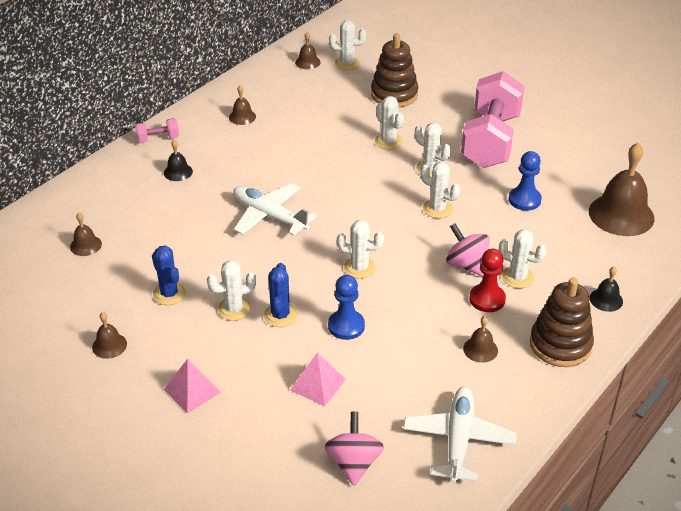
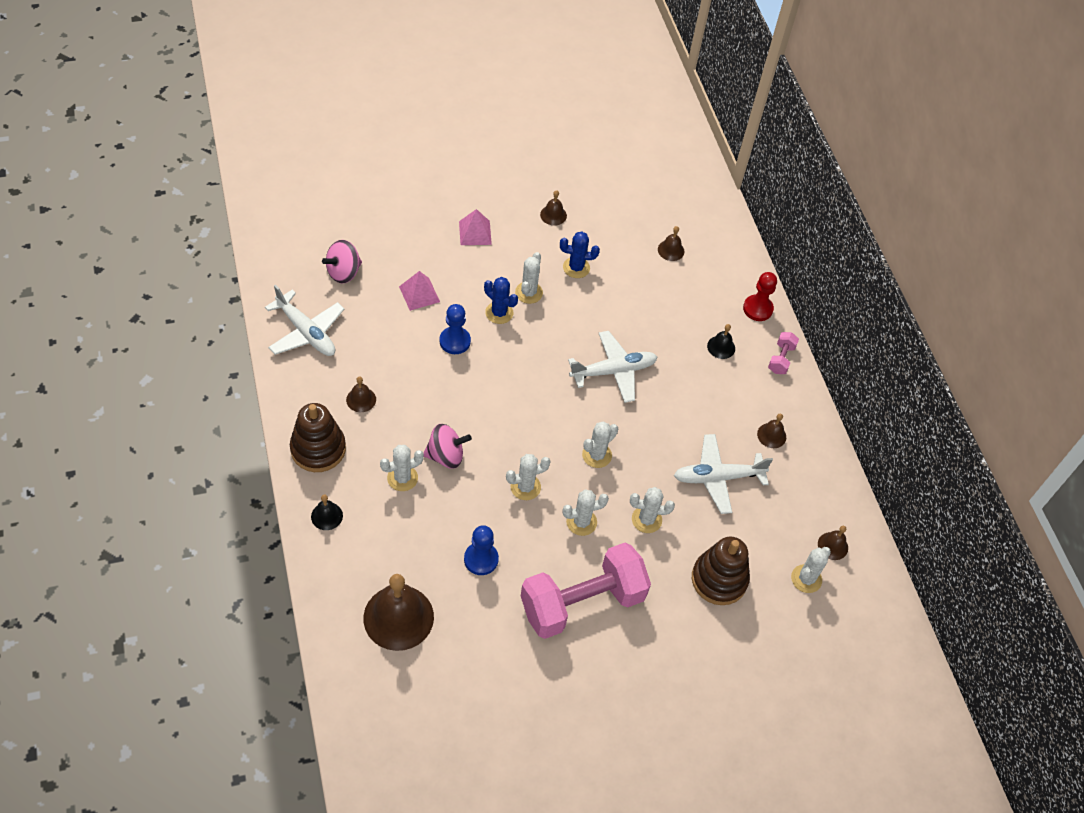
camera: 120 degrees right, 15 degrees up
(311, 125) = (717, 477): none -> white plane
(354, 463) = (343, 272): pink spinning top -> pink spinning top turned 105 degrees clockwise
(359, 268) = (504, 387): white cactus -> white cactus (596, 455)
(487, 299) = (400, 440): red pawn -> red pawn (757, 309)
(490, 140) = (582, 602): pink dumbbell -> pink dumbbell turned 75 degrees counterclockwise

